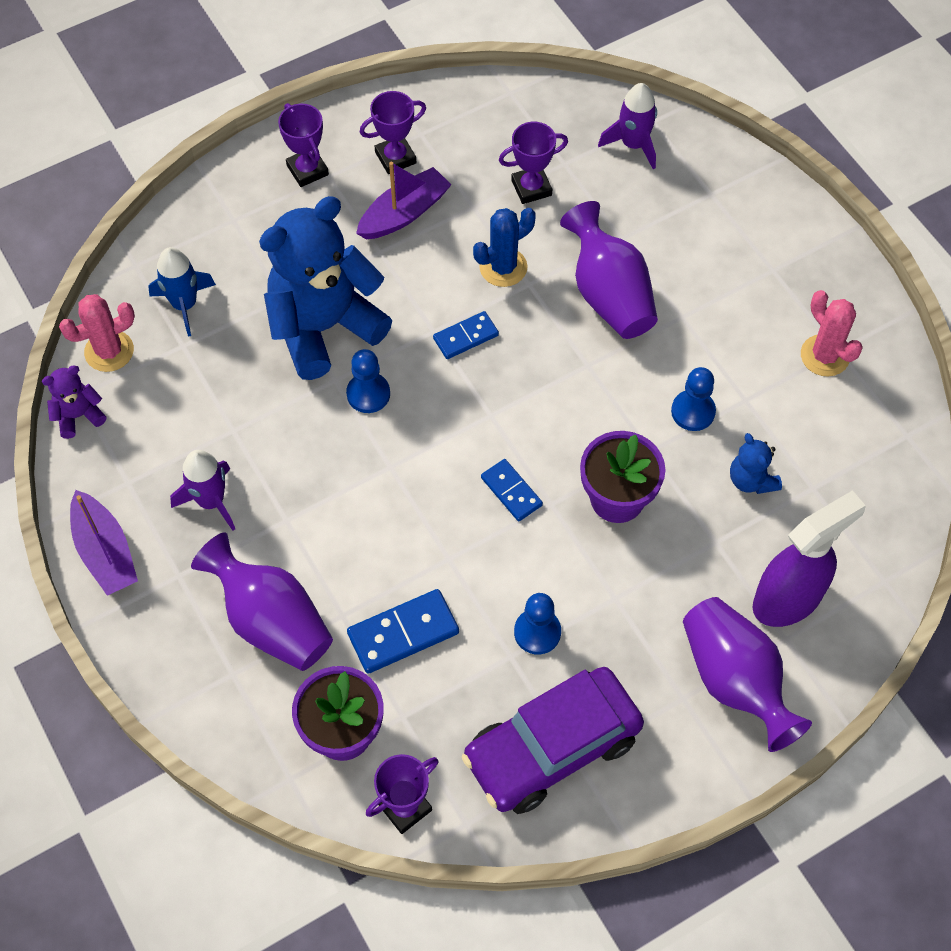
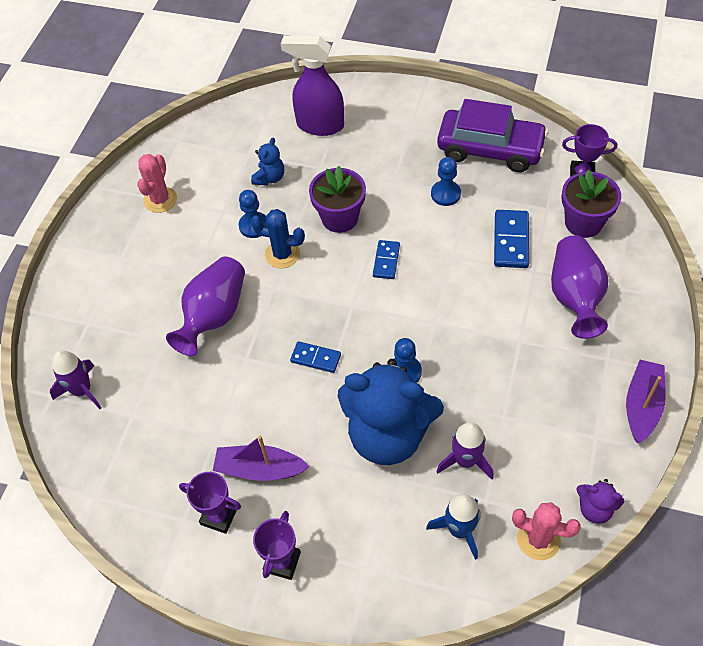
camera: 130 degrees left, 5 degrees down
(211, 501) = (554, 385): purple rocket -> purple rocket (465, 460)
(403, 633) = (511, 241): blue domino -> blue domino turned 75 degrees clockwise
(503, 267) = (247, 381): blue cactus -> blue cactus (282, 254)
(531, 188) = (170, 416): purple trophy -> none
(735, 680) = (381, 116): purple vase -> none

